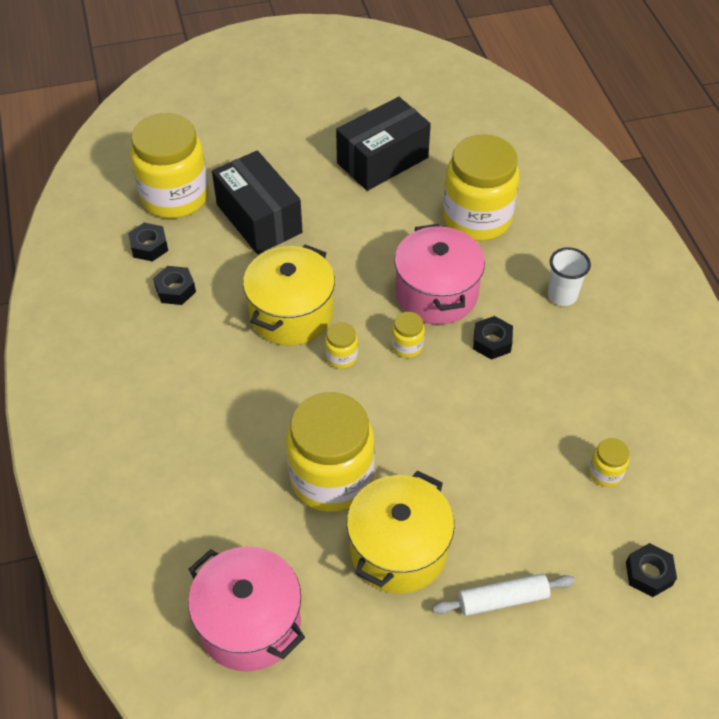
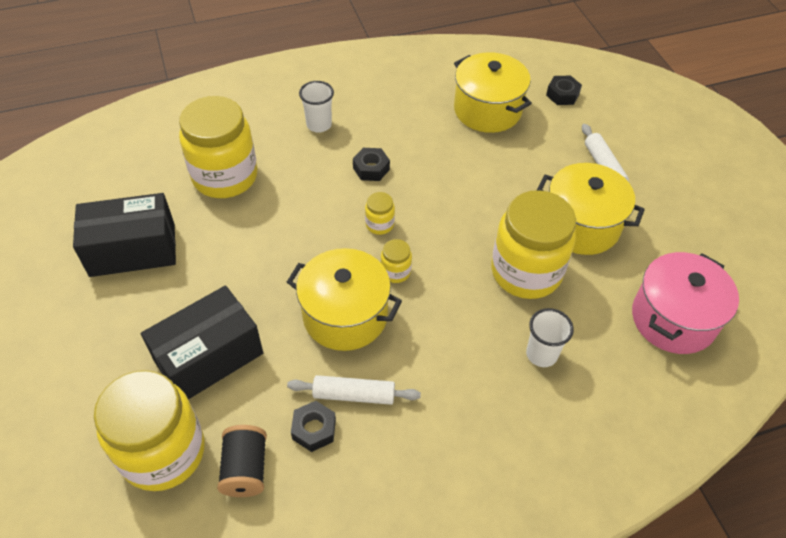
camera: 95 degrees left, 0 degrees up
(149, 246) = (245, 469): black nut -> black spool
(204, 318) = (354, 394): none -> white rolling pin
(223, 476) = (541, 354): none -> white cup
(382, 160) = (133, 250): black box -> black box turned 60 degrees counterclockwise
(436, 293) = (317, 205): pink pot -> none
(605, 473) = (487, 110): yellow jar -> yellow pot

